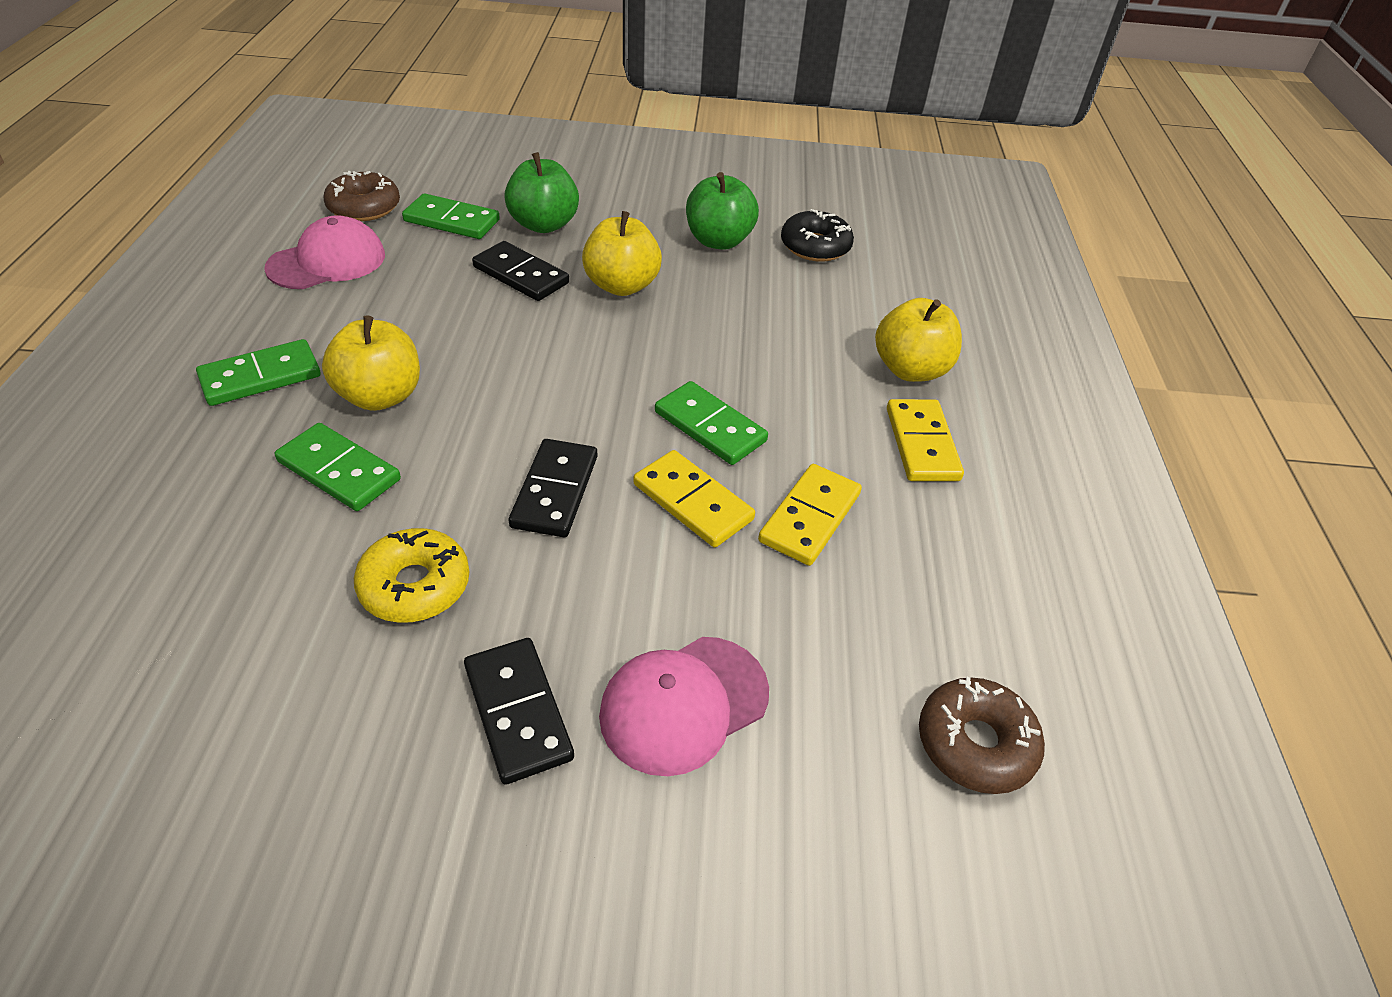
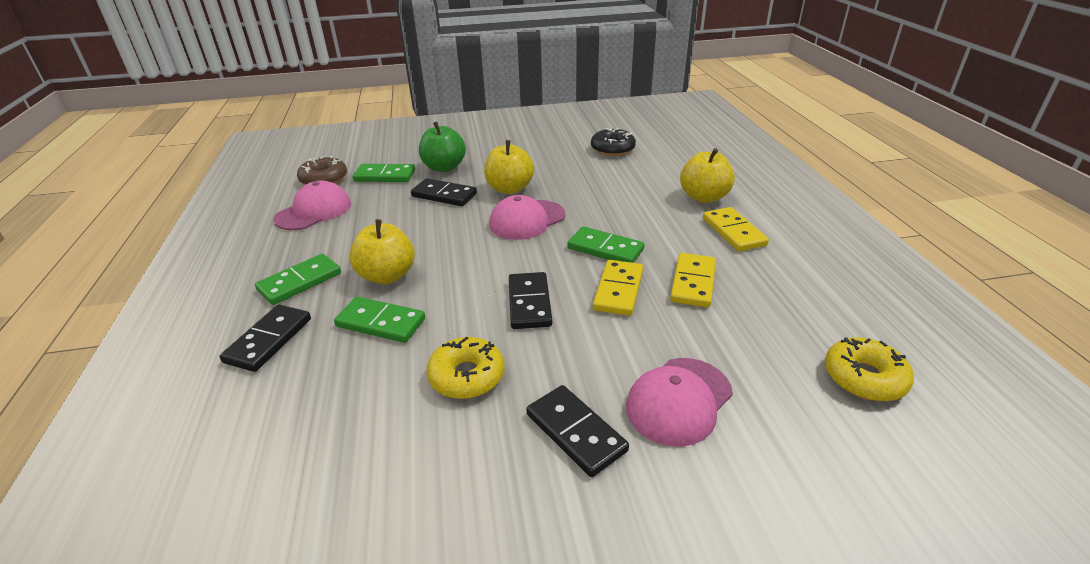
camera: 10 degrees left, 10 degrees down
(184, 460) = (269, 340): none -> black domino
(620, 348) = (527, 220): none -> pink cap
(692, 502) = (618, 290): yellow domino -> yellow domino turned 75 degrees clockwise
(719, 241) = (555, 156): green apple -> none
(975, 743) = (864, 378): brown donut -> yellow donut

